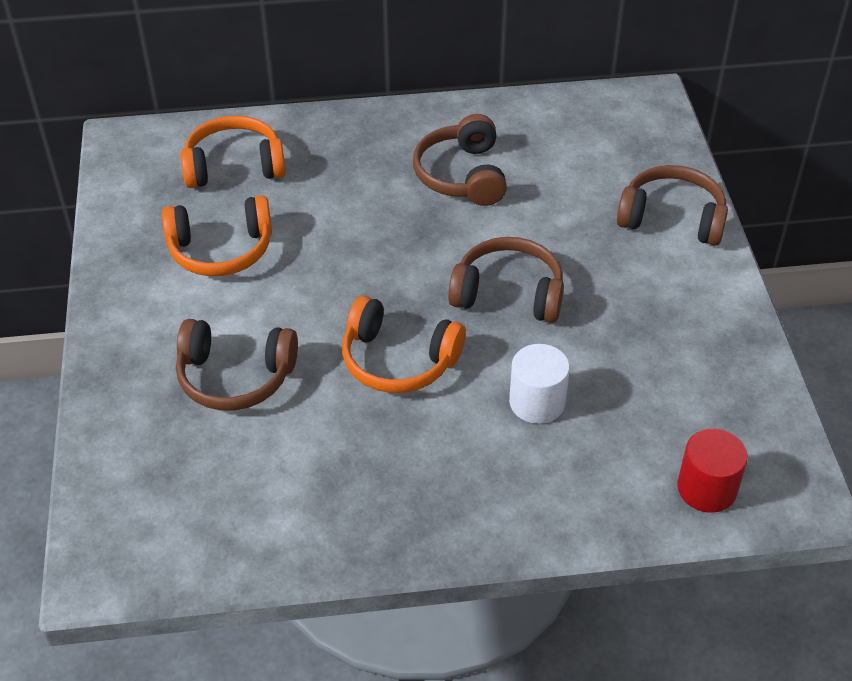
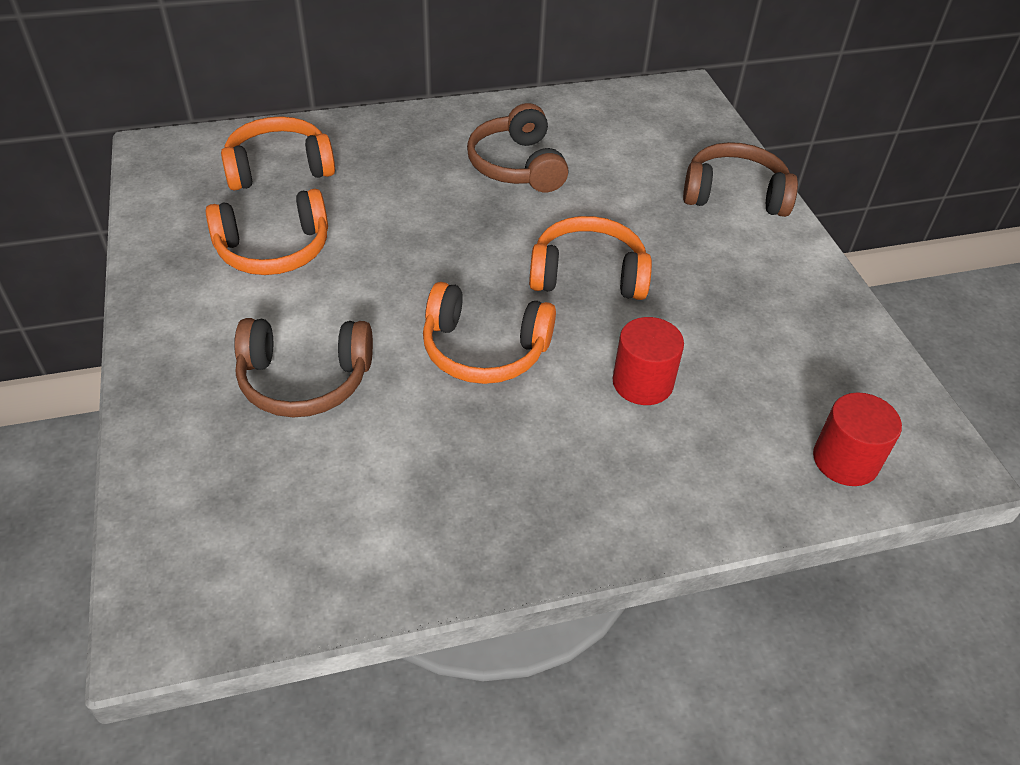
camera: 10 degrees left, 0 degrees up
(508, 293) = (588, 275): brown headphones -> orange headphones
(537, 402) = (642, 383): white cylinder -> red cylinder

